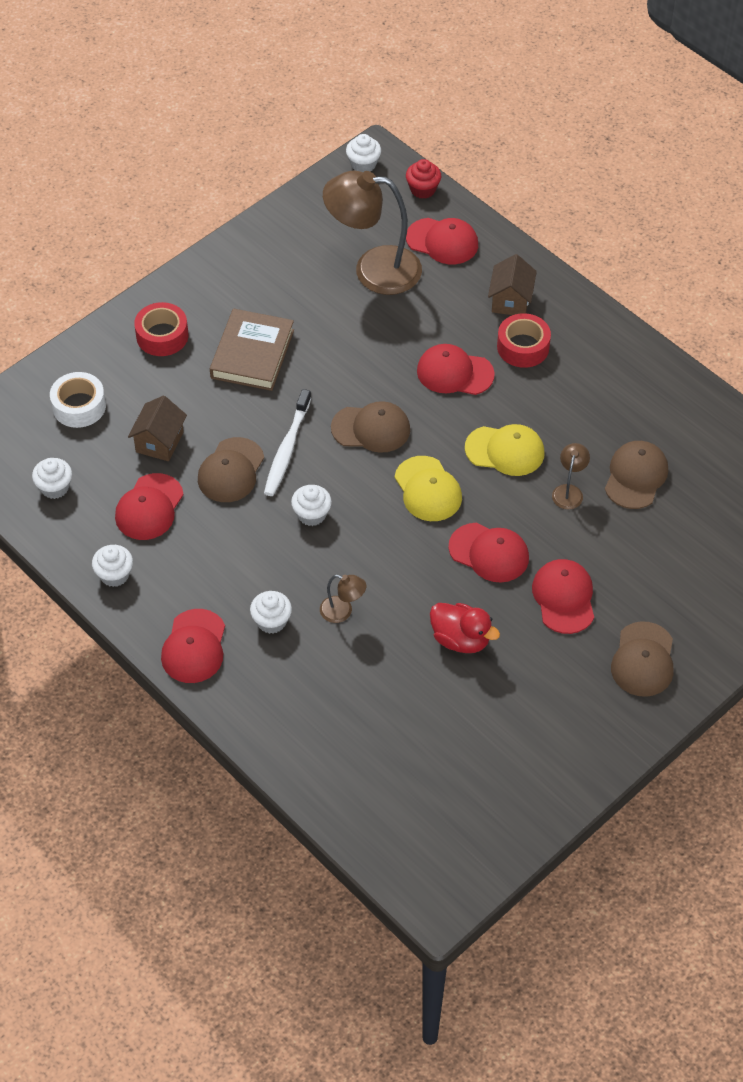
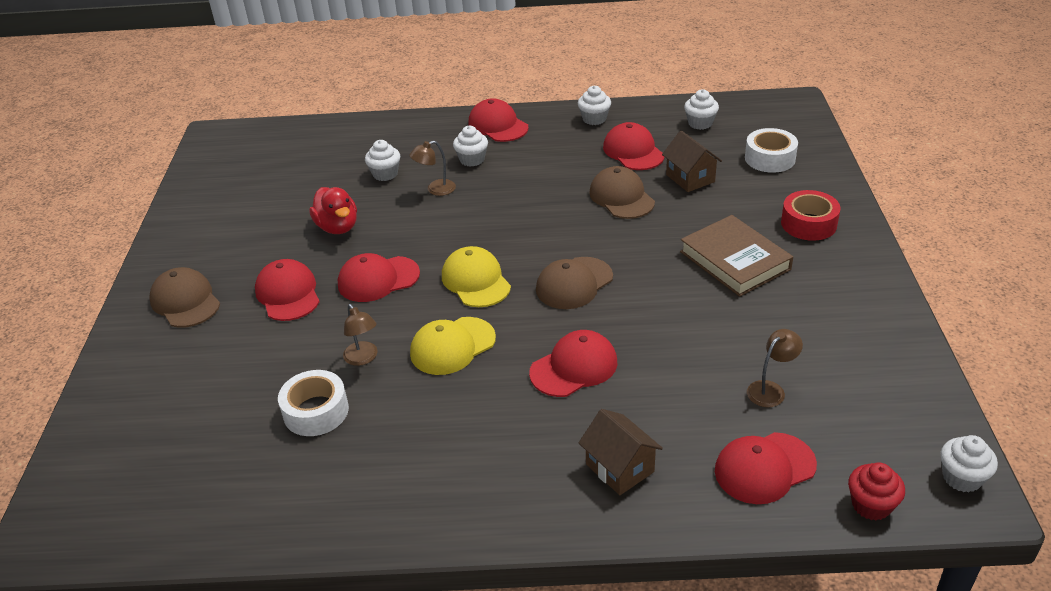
camera: 135 degrees right, 15 degrees down
(287, 449) = (608, 231): white toothbrush -> none
(311, 514) = (532, 214): white cupcake -> white cupcake (385, 174)
(373, 269) = (771, 389): brown lamp -> brown lamp, size x0.44
(428, 489) = (476, 281): yellow cap -> yellow cap turned 45 degrees clockwise
(461, 639) = (338, 227): red duck -> red duck turned 105 degrees counterclockwise
(523, 347) = (549, 435): red tape -> none
(564, 598) = (288, 294): red cap -> red cap turned 150 degrees counterclockwise
(636, 476) = (316, 411): brown cap -> white tape

